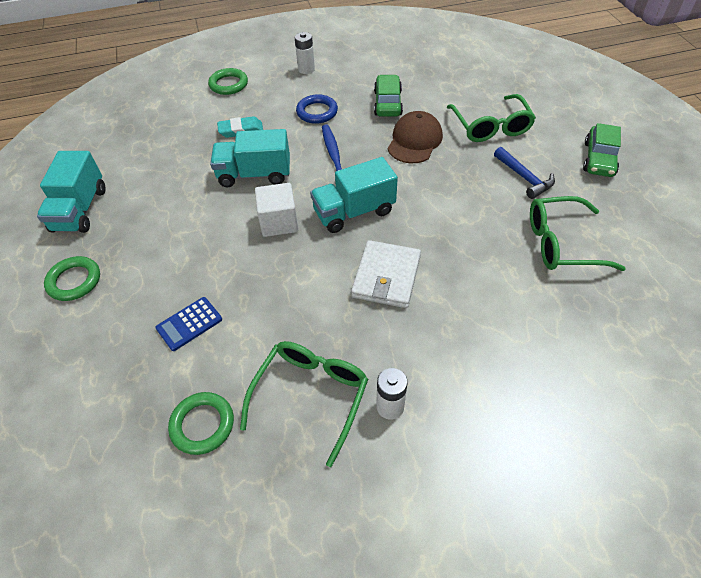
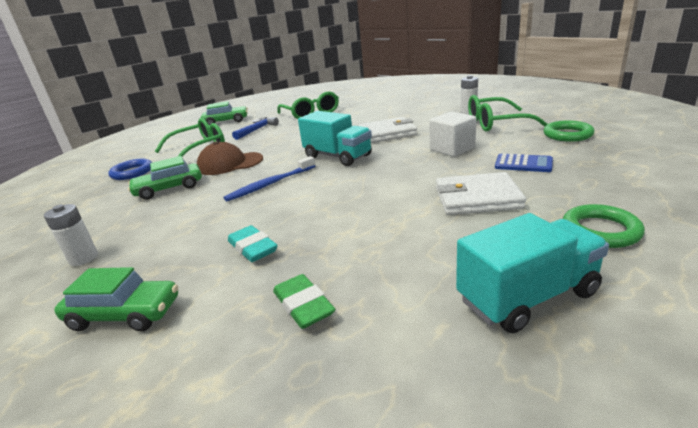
camera: 115 degrees left, 25 degrees down
(167, 137) = (303, 306): none -> green eraser
(176, 253) = (477, 198): none -> white wallet
(228, 84) = (125, 314): green ring -> green car
(254, 174) = (329, 207): turquoise truck -> none
(279, 222) = (380, 174): white cube -> white cube (452, 149)
(317, 112) = (194, 216): blue ring -> blue ring (132, 172)

